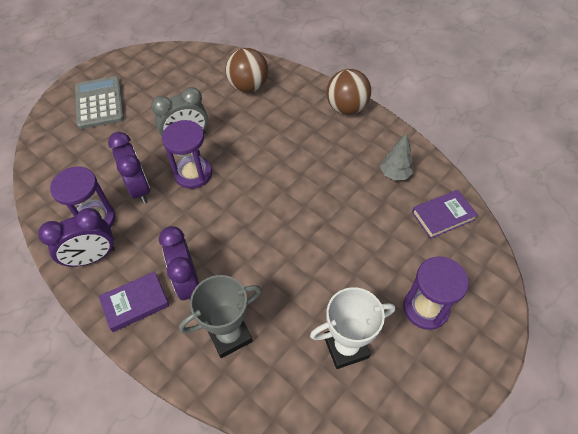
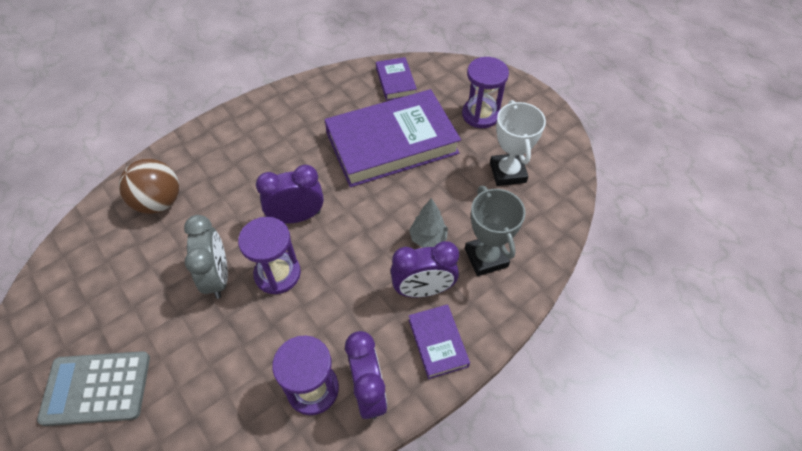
camera: 80 degrees left, 0 degrees up
(139, 188) = (280, 335): purple clock -> purple clock (297, 217)
(346, 108) = (239, 119): brown ball -> none
(354, 228) = (392, 143): none -> purple book
(394, 174) = (339, 101): grey tree -> grey tree (428, 238)

